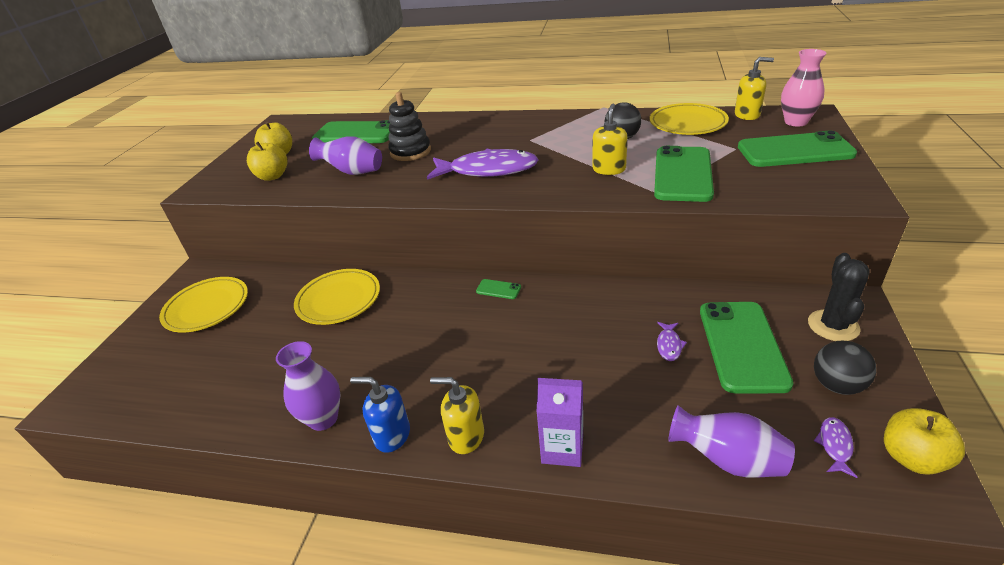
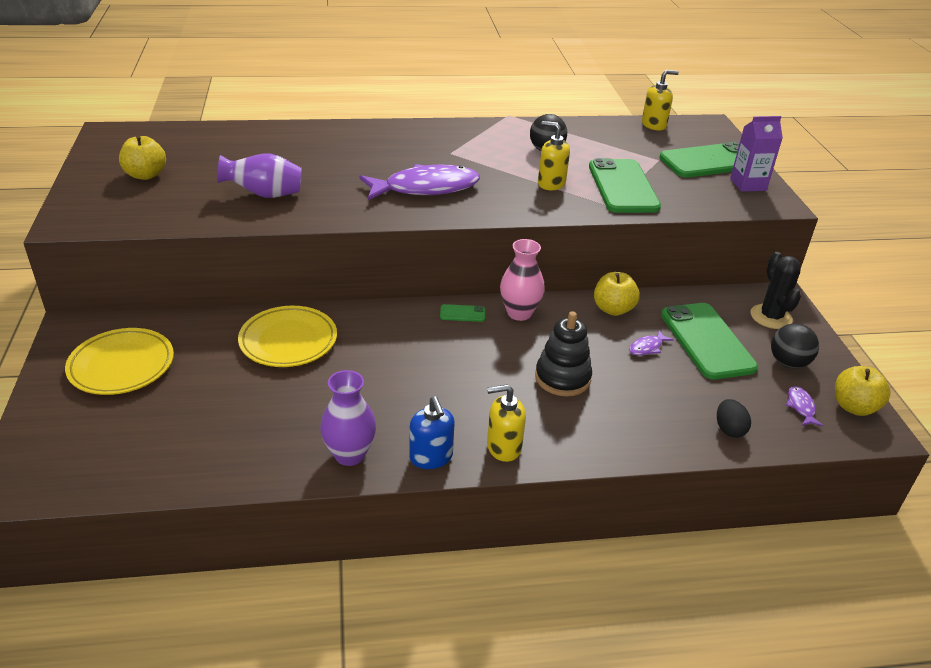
camera: 25 degrees left, 0 degrees up
(273, 176) = (161, 203): yellow apple -> yellow apple (613, 309)
(356, 133) = (232, 147): green phone -> none
(392, 435) = (431, 457): blue soap dispenser -> blue soap dispenser turned 105 degrees counterclockwise
(410, 152) = (320, 169): black stacking toy -> black stacking toy (562, 378)
(562, 448) = (595, 442): purple carton -> purple carton (748, 184)
(609, 169) = (551, 183): yellow soap dispenser -> yellow soap dispenser turned 60 degrees counterclockwise
(669, 345) = (647, 347): purple fish -> purple fish turned 60 degrees clockwise
(687, 123) = (602, 134): yellow plate -> none
(728, 460) = (729, 429): purple vase -> black egg
(796, 122) = (699, 132): pink vase -> pink vase (519, 313)

